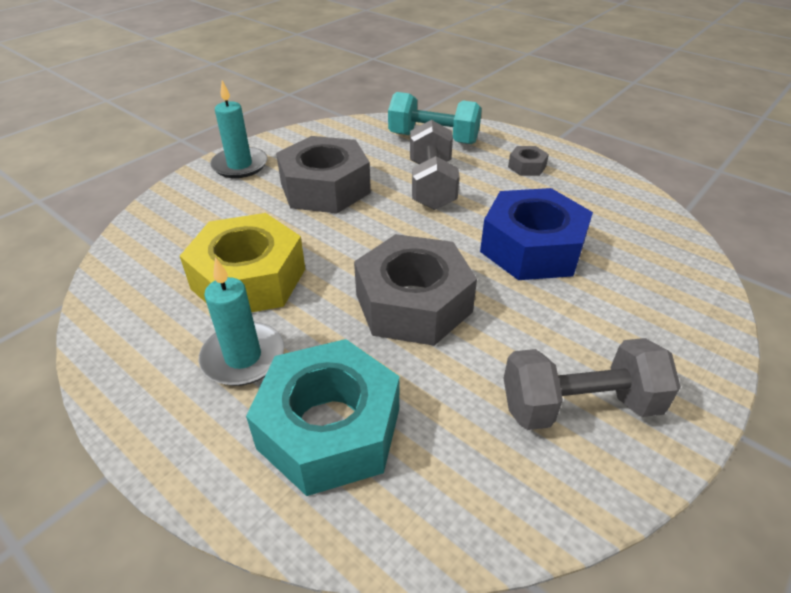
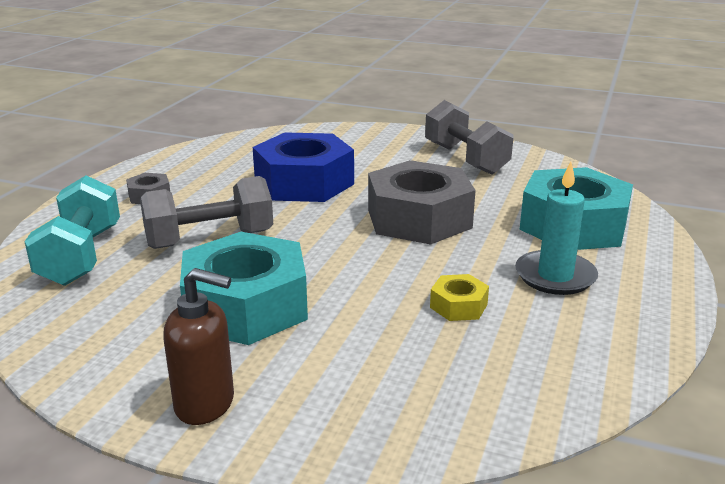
camera: 110 degrees left, 15 degrees down
(240, 165) = (205, 404): turquoise candle -> brown soap dispenser
(249, 279) = (458, 306): yellow nut -> yellow nut, size x0.43
(325, 188) = (246, 306): grey nut -> turquoise nut

